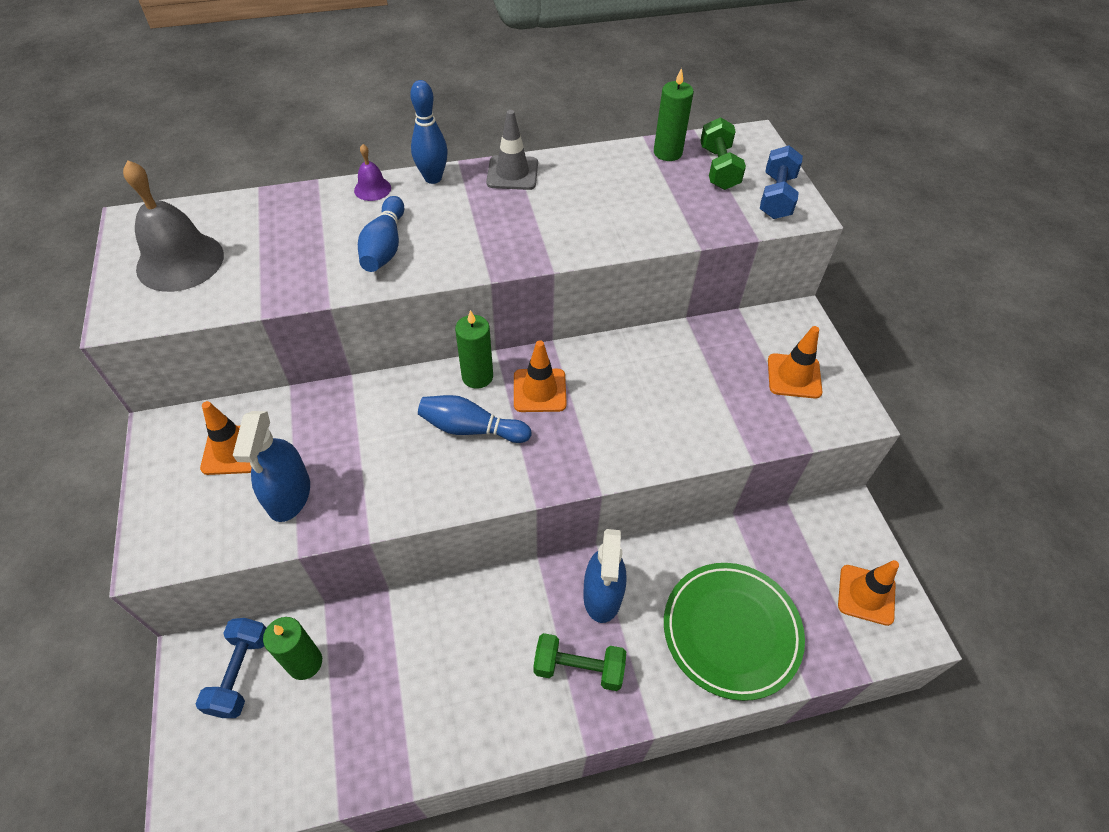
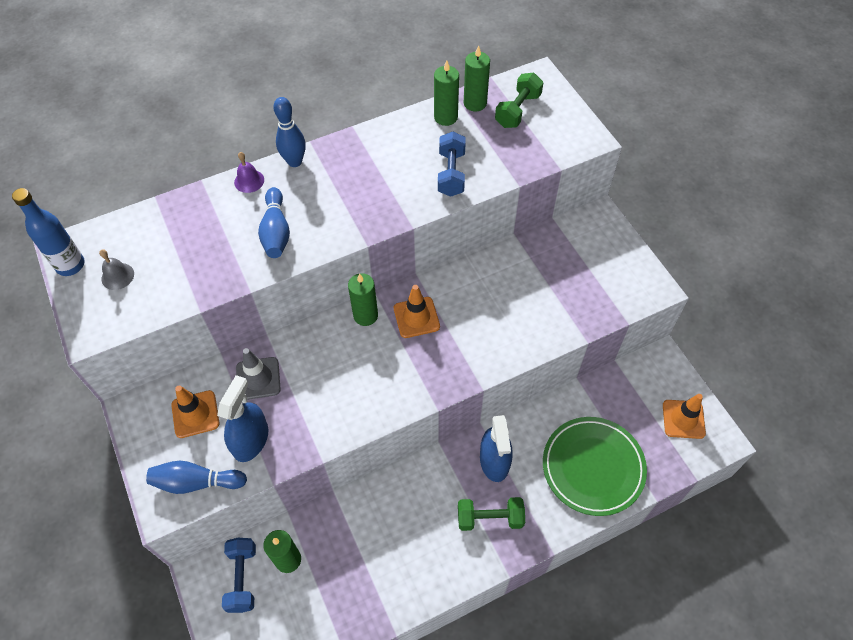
camera: 10 degrees left, 5 degrees up
(132, 240) = (70, 265): none -> blue bottle
(180, 261) = (117, 276): grey bell -> grey bell, size x0.48
(289, 495) = (251, 440): blue spray bottle -> blue spray bottle turned 150 degrees counterclockwise
(471, 428) = (373, 359): blue bowling pin -> blue bowling pin (196, 482)
(512, 173) = (357, 145): grey traffic cone -> grey traffic cone (258, 378)
(628, 161) = (445, 117): none -> green candle
(719, 168) = (518, 110): green dumbbell -> green dumbbell turned 45 degrees clockwise
(776, 197) = (567, 129): blue dumbbell -> blue dumbbell (451, 173)
(794, 376) = (604, 267): orange traffic cone -> none

